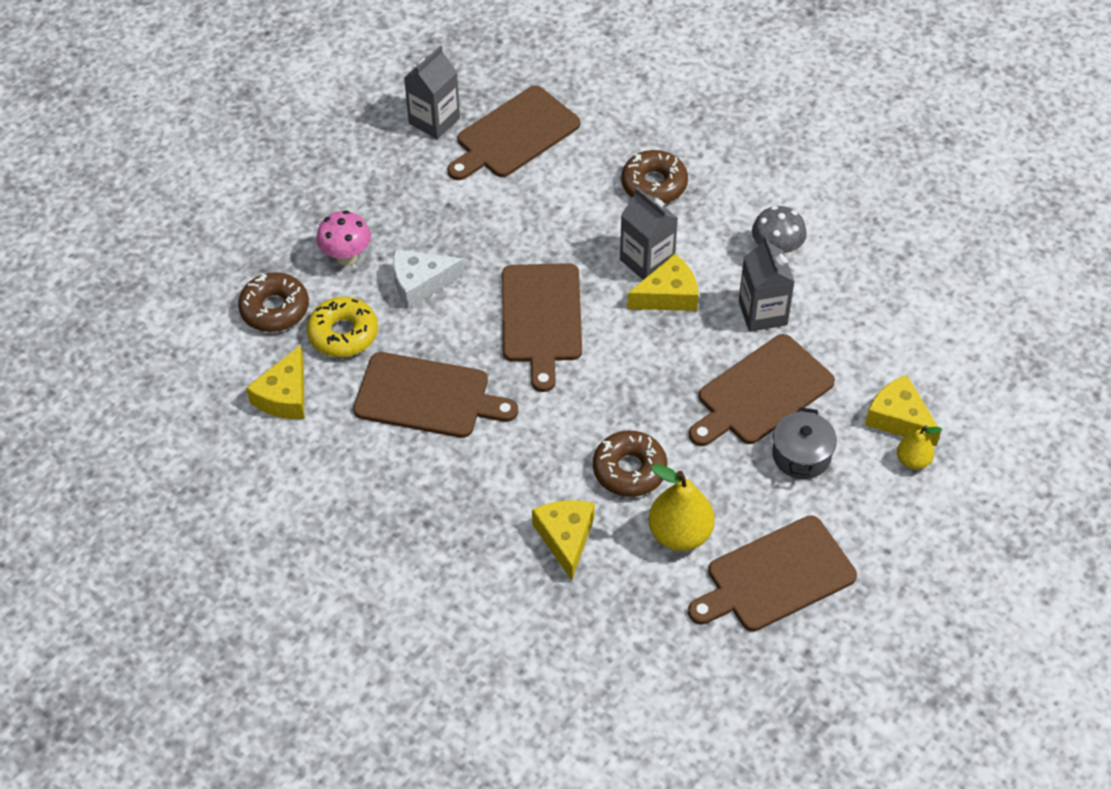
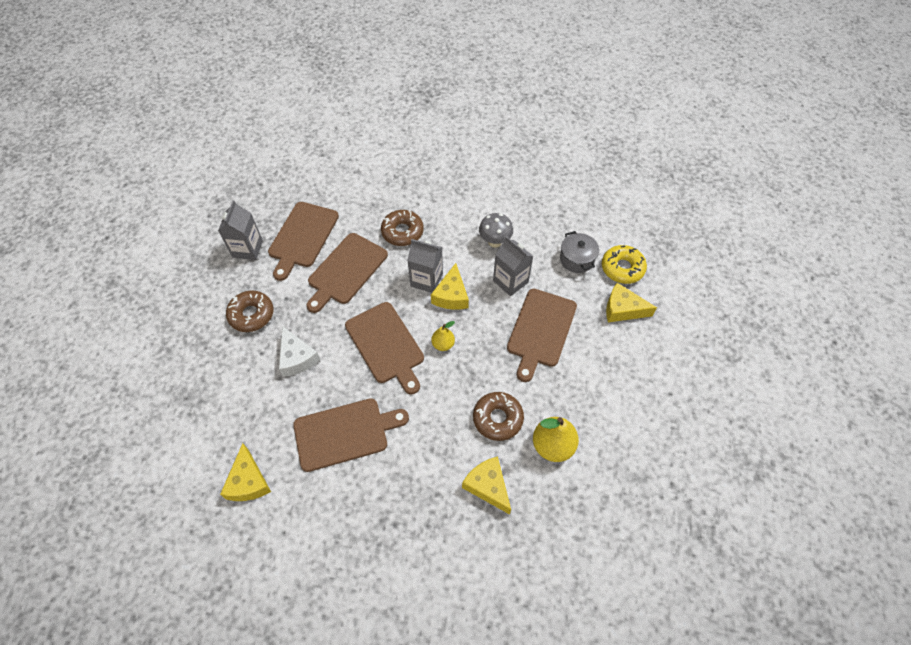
camera: 30 degrees left, 5 degrees up
(274, 309) = (208, 422): brown donut -> brown donut (251, 315)
(343, 333) = (265, 416): yellow donut -> yellow donut (622, 268)
(346, 257) = (239, 363): pink mushroom -> none
(420, 283) = (297, 358): white cheese -> white cheese turned 75 degrees counterclockwise
(668, 295) = (451, 295): yellow cheese -> yellow cheese turned 150 degrees clockwise
(776, 576) = (623, 444): brown cutting board -> brown cutting board (346, 271)
(801, 455) = (587, 358): grey pot -> grey pot (577, 259)
(913, 461) = (646, 331): yellow pear -> yellow pear (443, 344)

